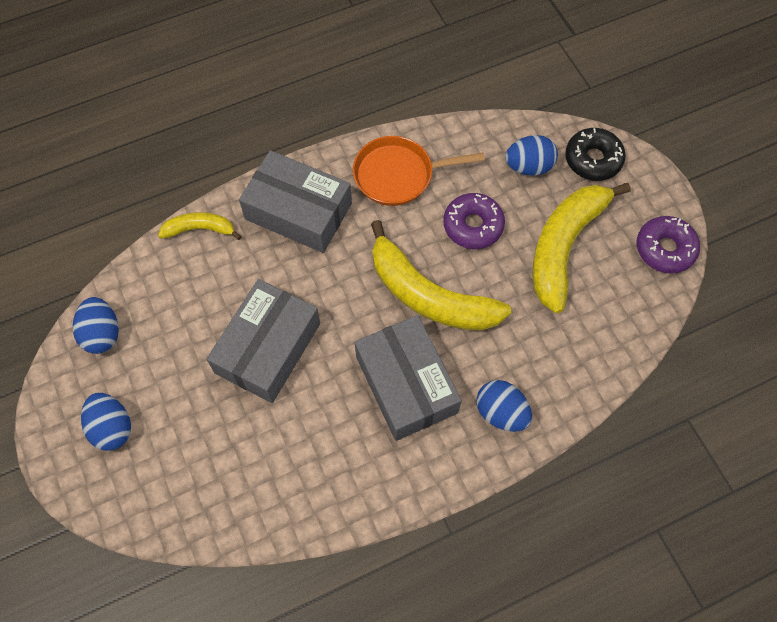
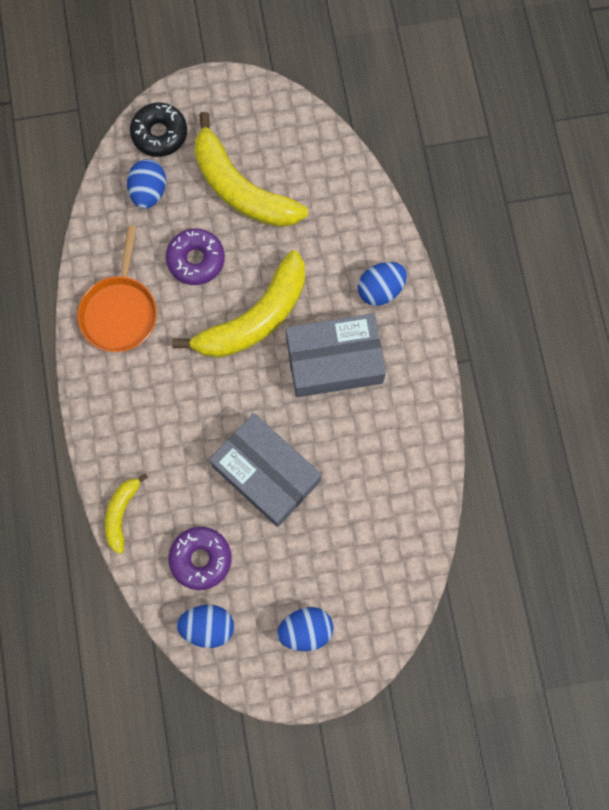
camera: 75 degrees left, 10 degrees up
(298, 211) = (131, 414): grey box -> none
(665, 249) = (268, 107): purple donut -> purple donut (201, 559)

